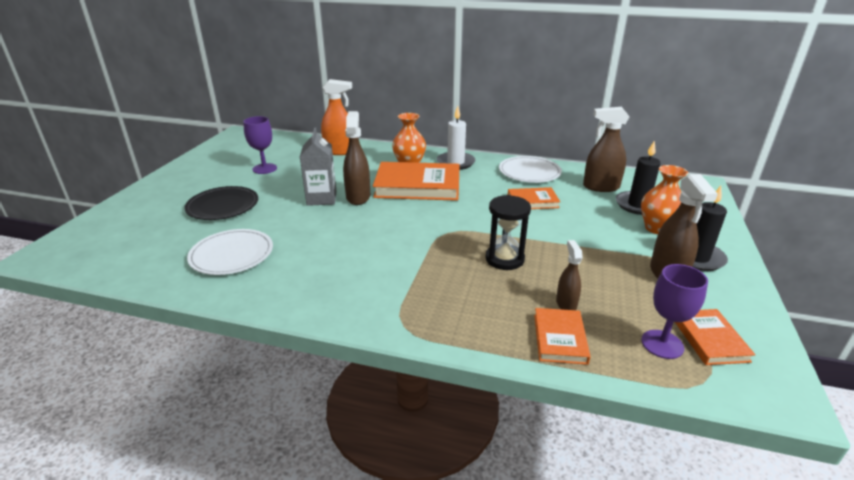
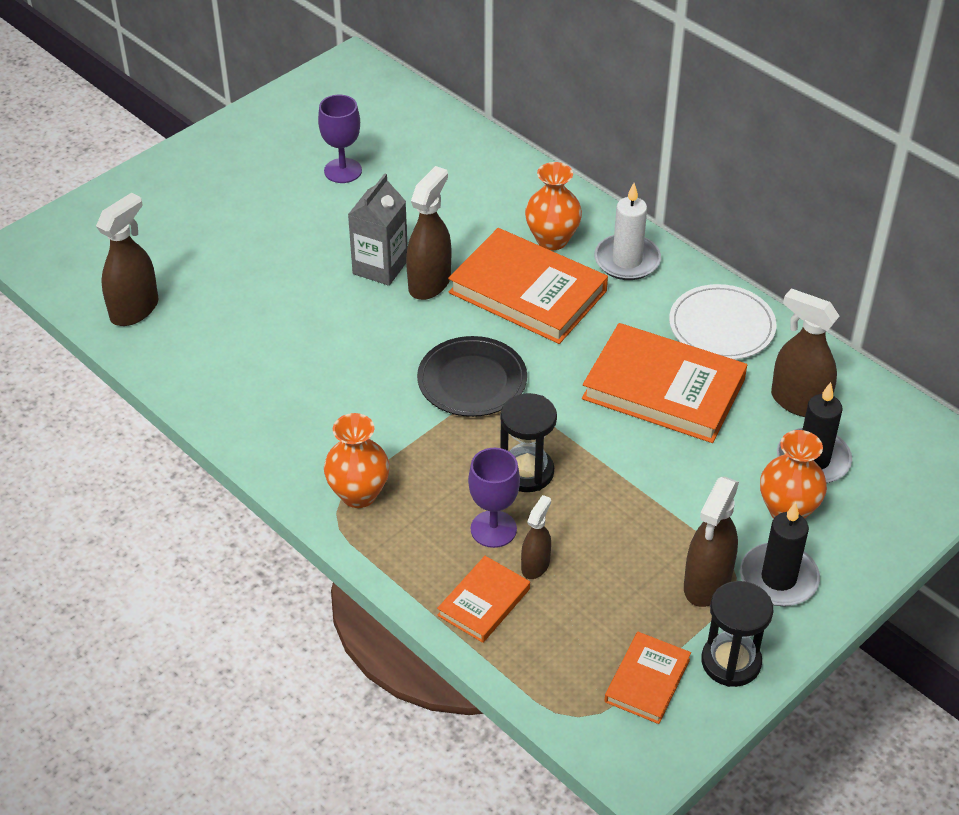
camera: 30 degrees right, 15 degrees up
(156, 263) = (134, 309): none -> brown spray bottle
(223, 206) = (250, 233): black plate -> black plate (472, 380)
(232, 254) = (219, 329): white plate -> none
(340, 151) = (473, 167): orange spray bottle -> none
(410, 309) = (358, 494): none -> orange vase
(532, 201) = (663, 389): orange book -> orange book, size x1.91
(662, 344) = (587, 660): purple goblet -> purple goblet (493, 529)
(735, 308) = (731, 662): none -> black hourglass

